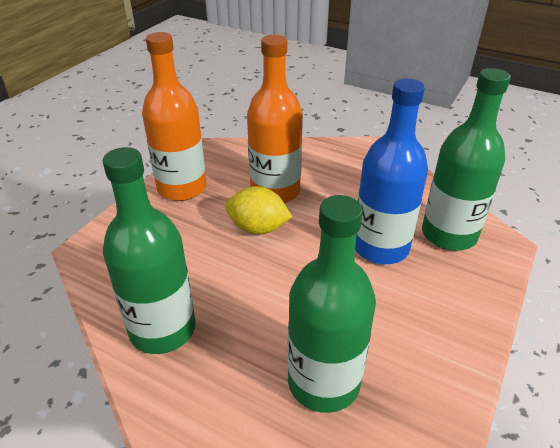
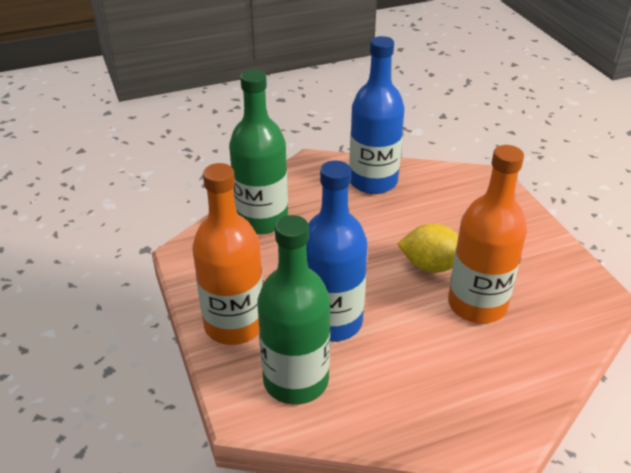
camera: 130 degrees right, 0 degrees up
(162, 329) = (373, 181): green bottle -> blue bottle
(182, 188) = (535, 250): orange bottle -> orange bottle (234, 324)
(258, 228) = (431, 265): yellow lemon -> yellow lemon turned 45 degrees clockwise

